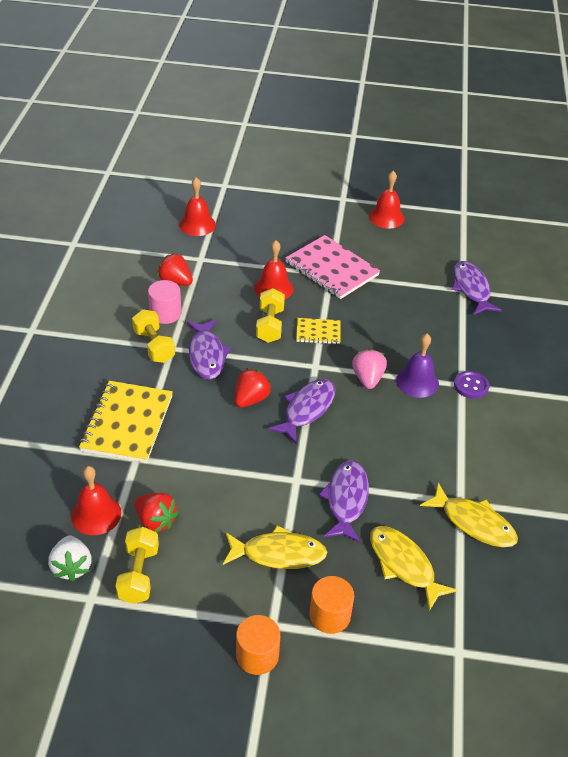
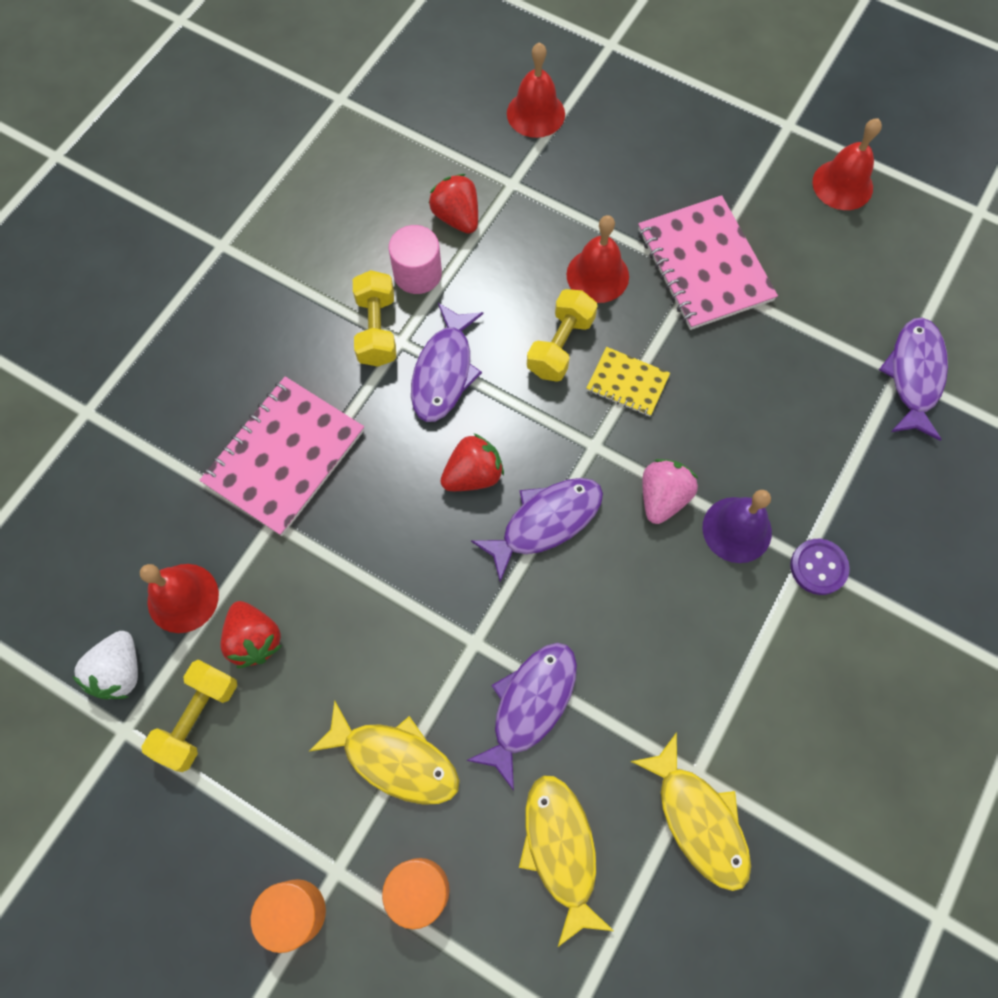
camera: 25 degrees right, 25 degrees up
(127, 423) = (284, 457): yellow notebook -> pink notebook

